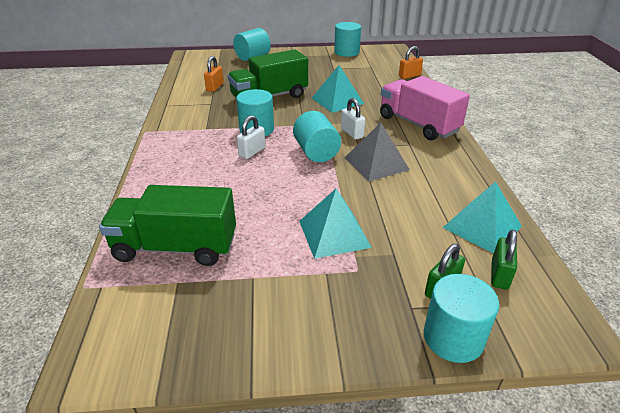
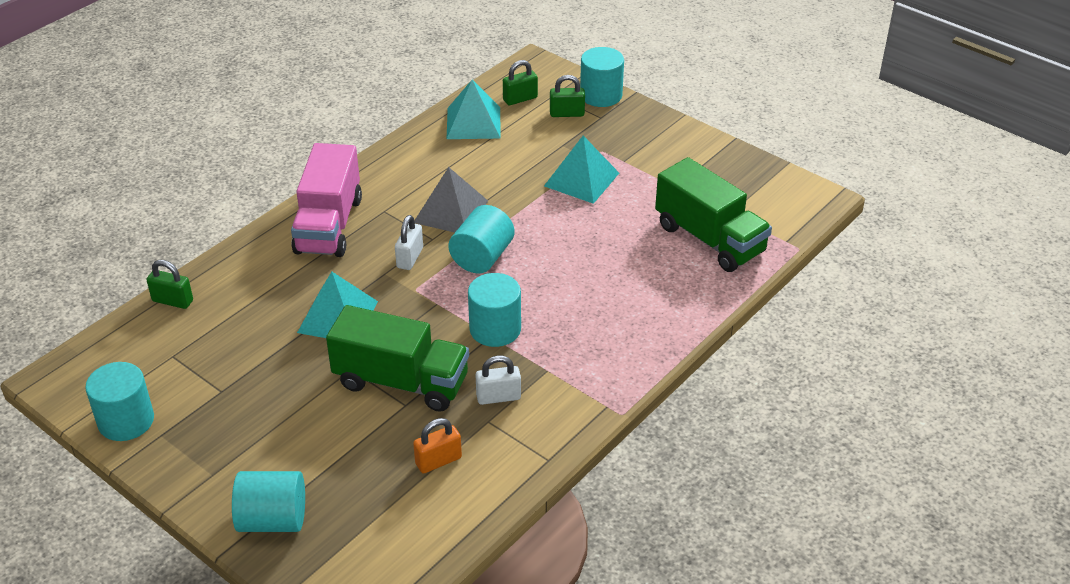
camera: 135 degrees left, 5 degrees up
(252, 152) = (541, 298): white padlock -> white padlock (498, 397)
(409, 76) = (172, 301): orange padlock -> green padlock

